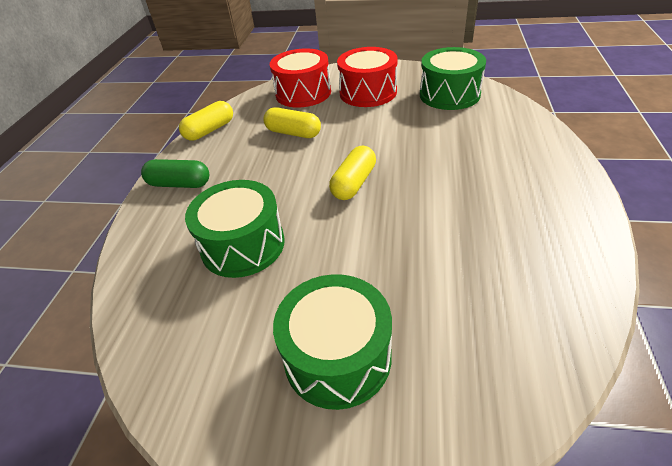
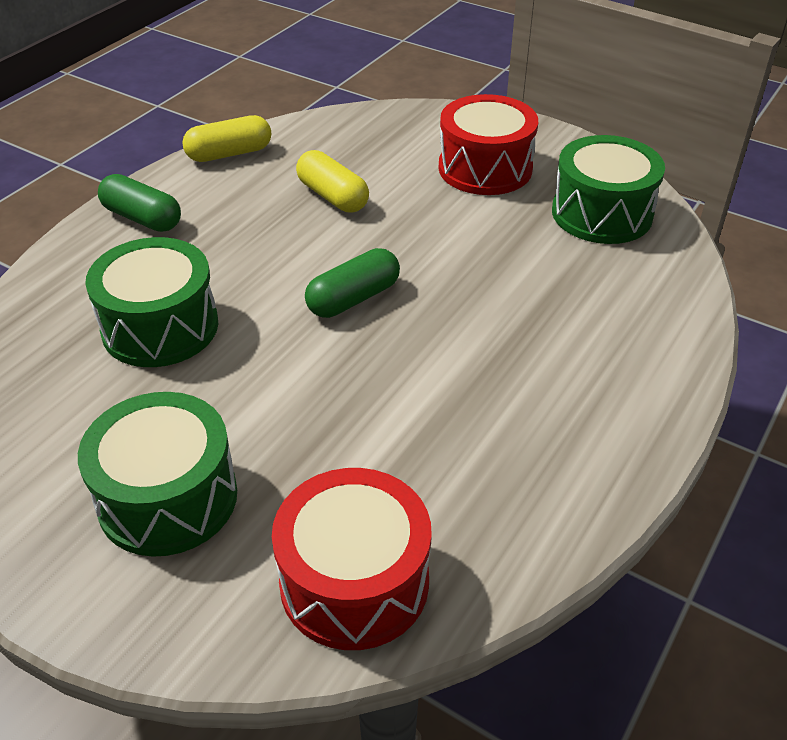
camera: 20 degrees right, 0 degrees up
(303, 93) = (393, 138): red drum -> red drum (354, 582)
(354, 183) = (353, 298): yellow capsule -> green capsule

